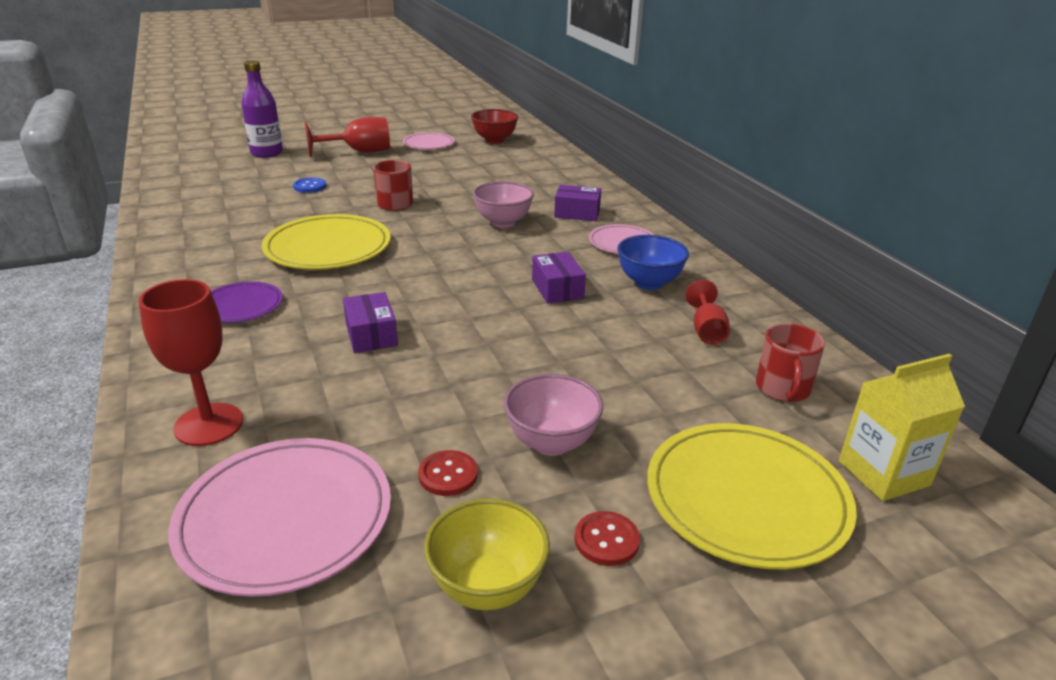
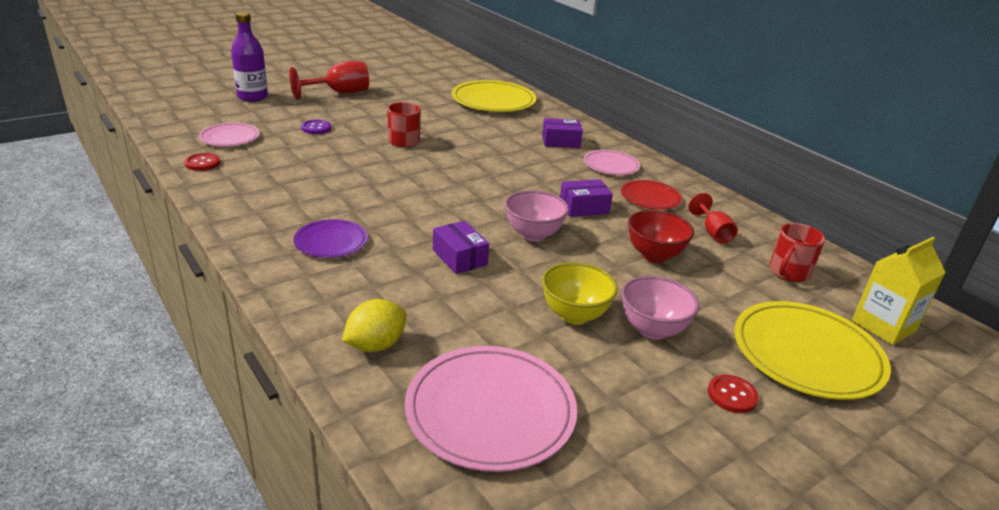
camera: 15 degrees left, 0 degrees up
(209, 424) = (375, 345): red goblet -> yellow lemon
(310, 186) = (316, 128): blue button -> purple button
(328, 248) = (371, 184): yellow plate -> yellow plate (493, 101)
(428, 144) = (397, 83): pink plate -> pink plate (229, 137)
(448, 475) = (592, 362): red button -> red button (202, 163)
(487, 587) = (671, 439): yellow bowl -> yellow bowl (574, 315)
(494, 140) = (452, 78): red bowl -> red bowl (654, 255)
(503, 222) = (506, 153): pink bowl -> pink bowl (533, 234)
(557, 289) = (584, 207): purple box -> purple box turned 75 degrees counterclockwise
(649, 283) = (650, 198): blue bowl -> red plate
(783, 388) = (788, 272): red mug -> red mug turned 45 degrees clockwise

